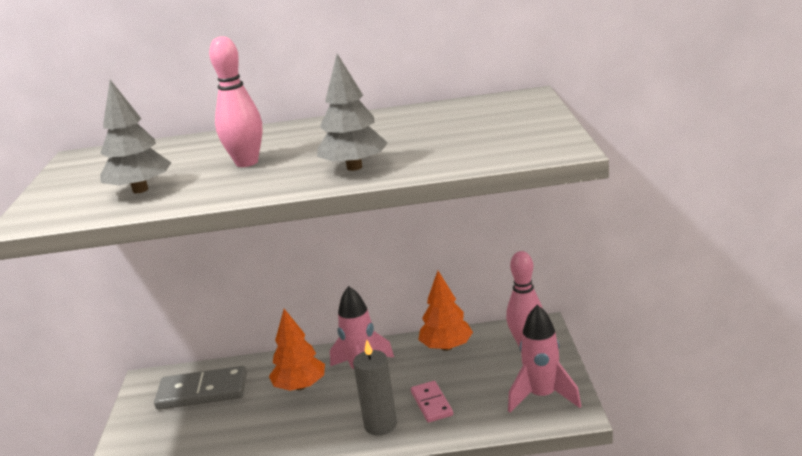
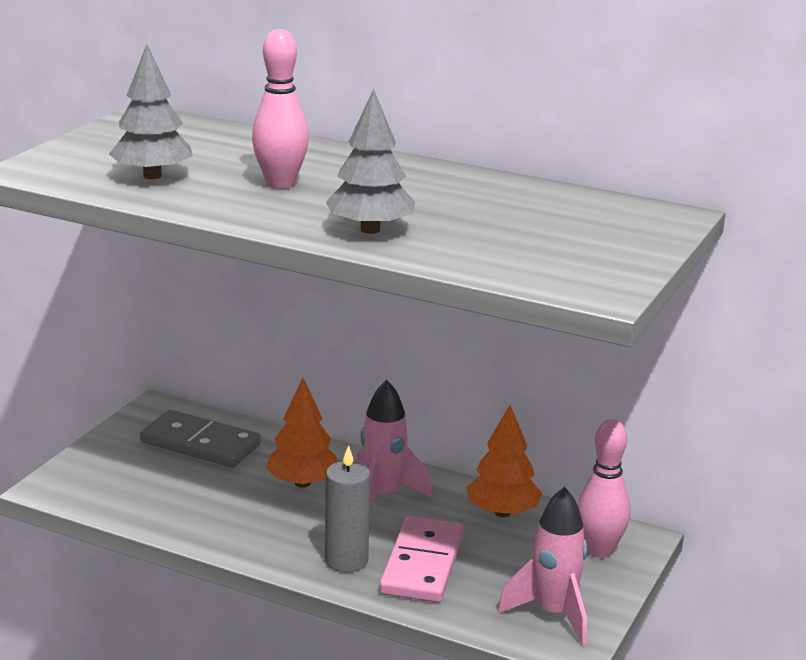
camera: 25 degrees right, 0 degrees up
(431, 404) = (422, 564): pink domino -> pink domino, size x1.70

